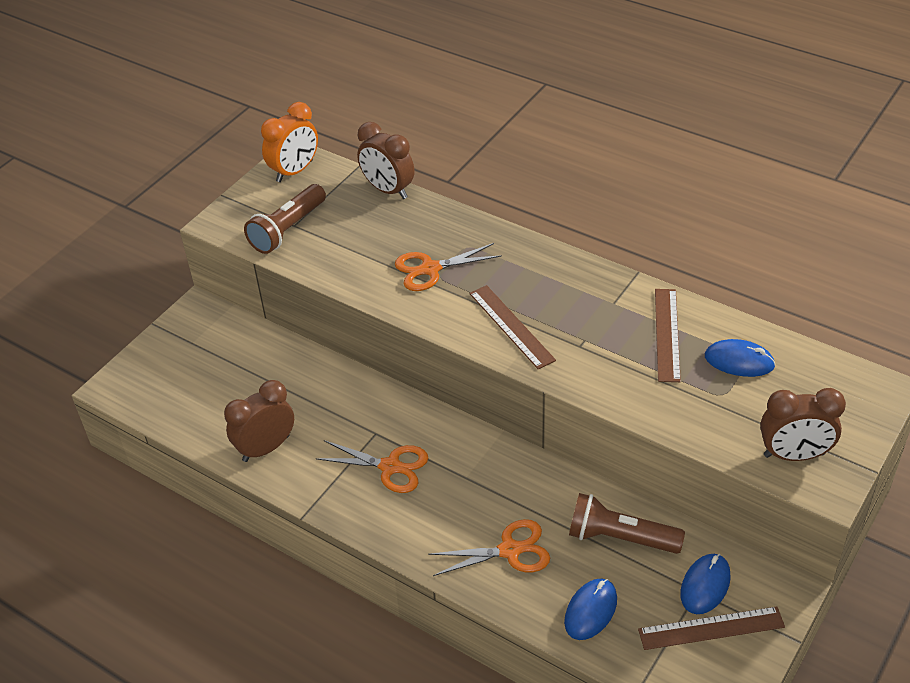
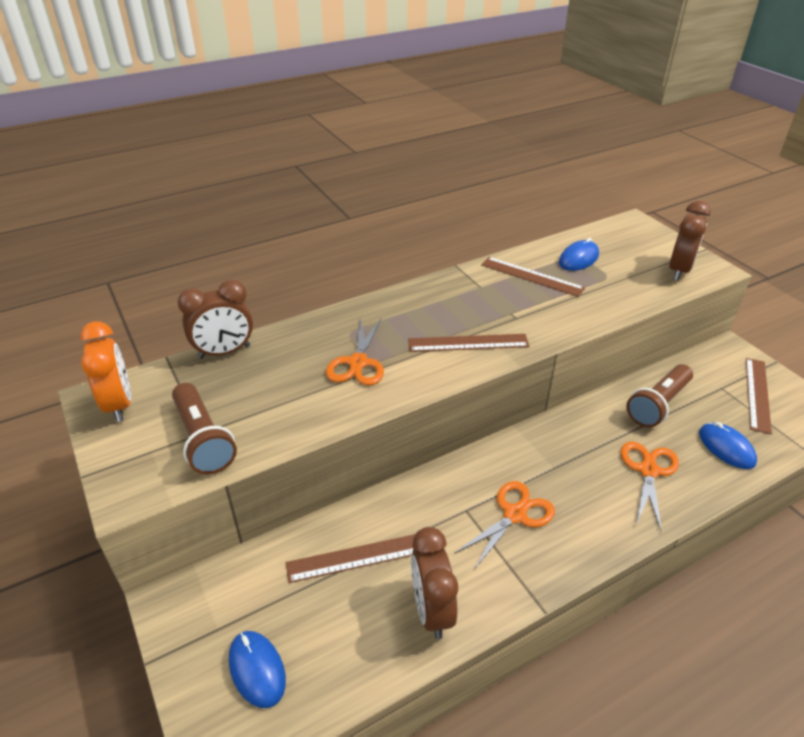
camera: 65 degrees left, 5 degrees down
(288, 386) = (356, 557): none -> brown ruler
(705, 585) = (717, 382): blue mouse -> blue mouse (257, 669)

